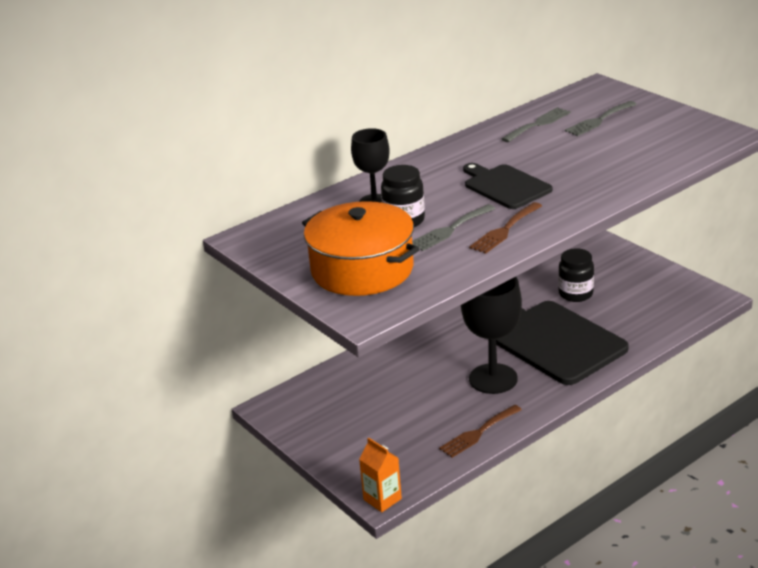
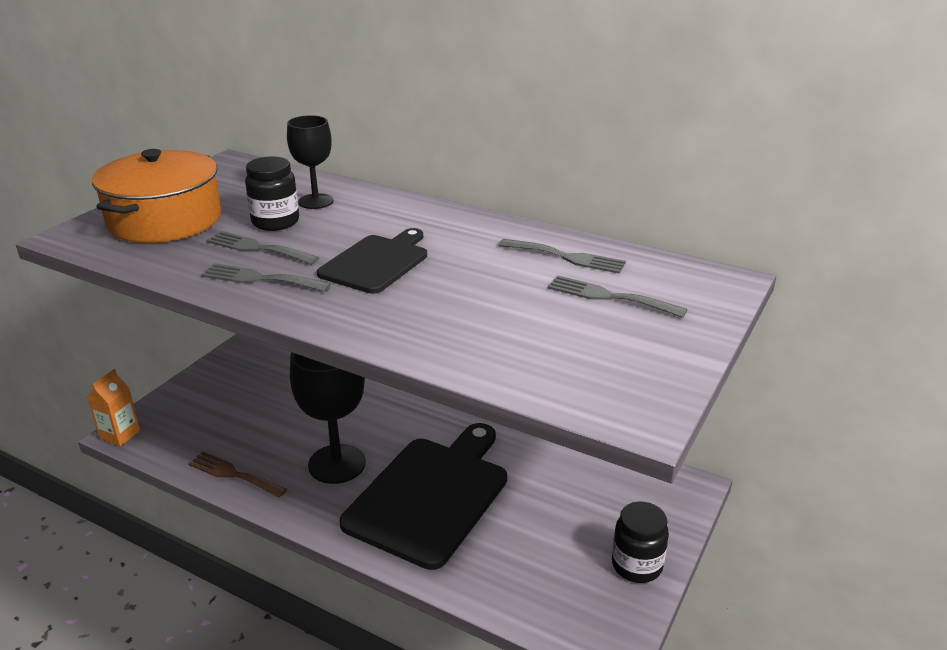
camera: 65 degrees right, 0 degrees up
(504, 230) = (260, 279): brown fork -> grey fork
(575, 294) = (544, 495): black jar -> black jar (636, 565)

